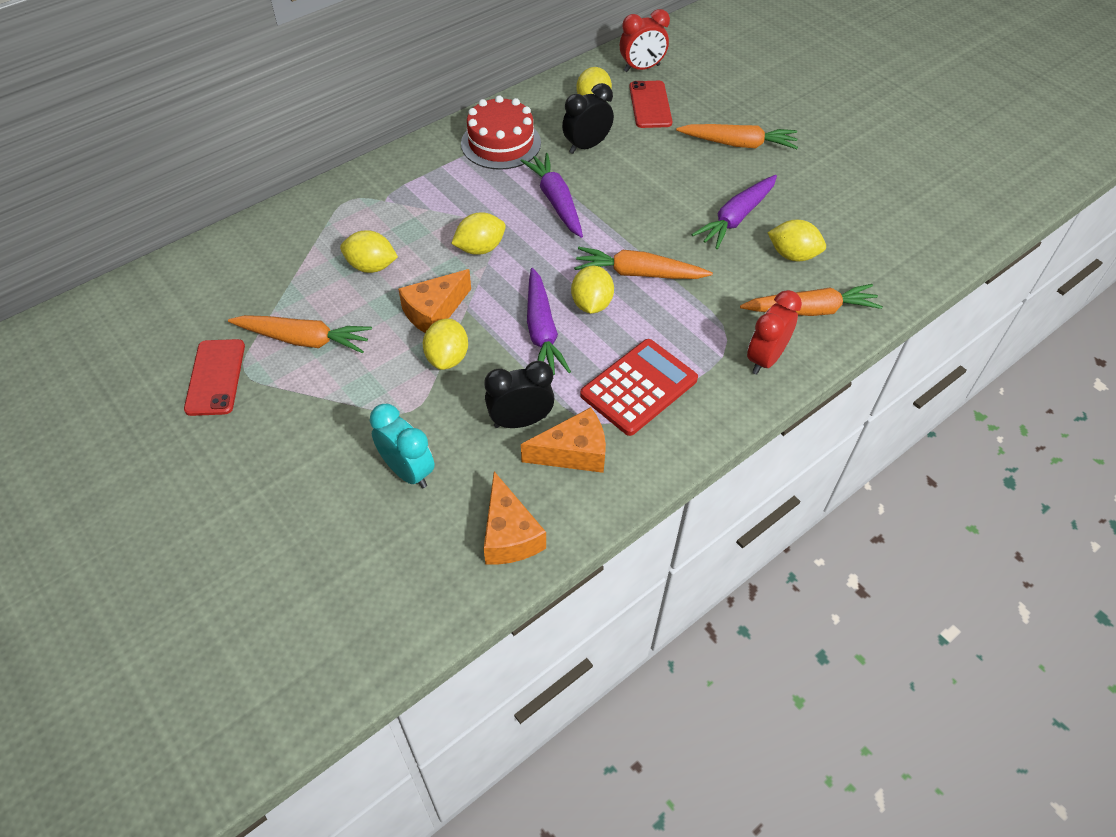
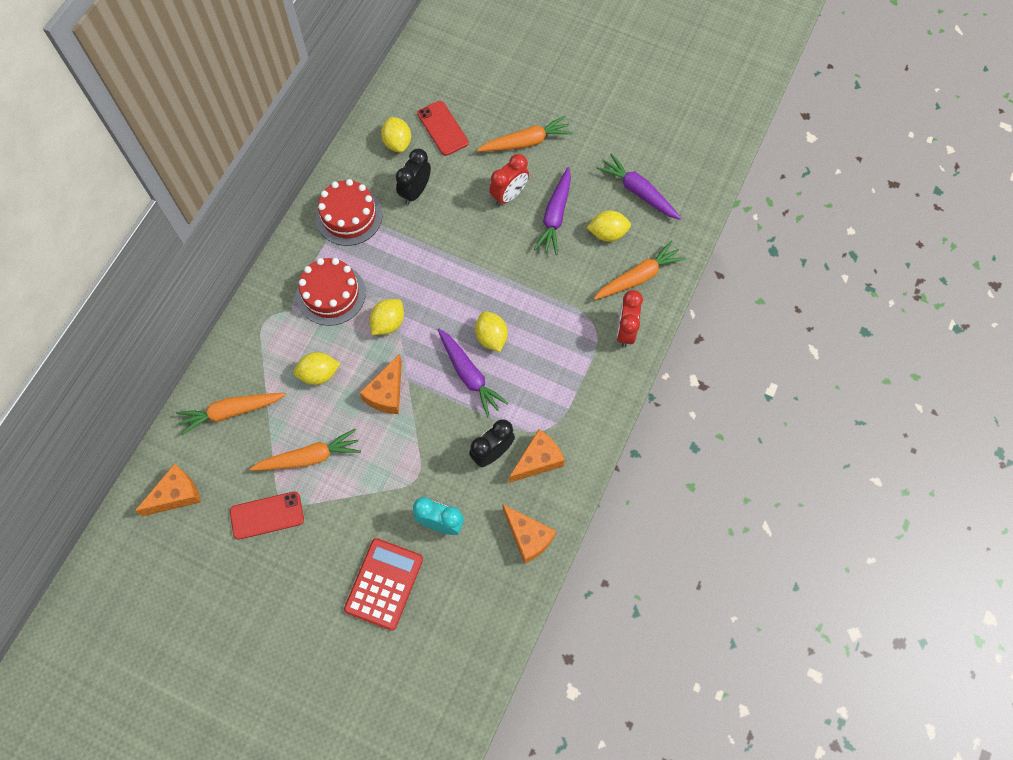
camera: 25 degrees left, 15 degrees up
(137, 318) = (176, 495): none -> orange cheese
(215, 377) = (267, 515): red phone -> red phone turned 75 degrees counterclockwise
(435, 201) = (331, 294): none -> red cake
(447, 358) = (417, 426): yellow lemon -> none
(556, 201) = (420, 256): purple carrot -> purple carrot (638, 192)
(638, 273) = (510, 296): orange carrot -> orange carrot (231, 412)
(639, 387) = (555, 391): red calculator -> red calculator (384, 584)
(641, 68) = (417, 91): red clock -> red clock (509, 195)

